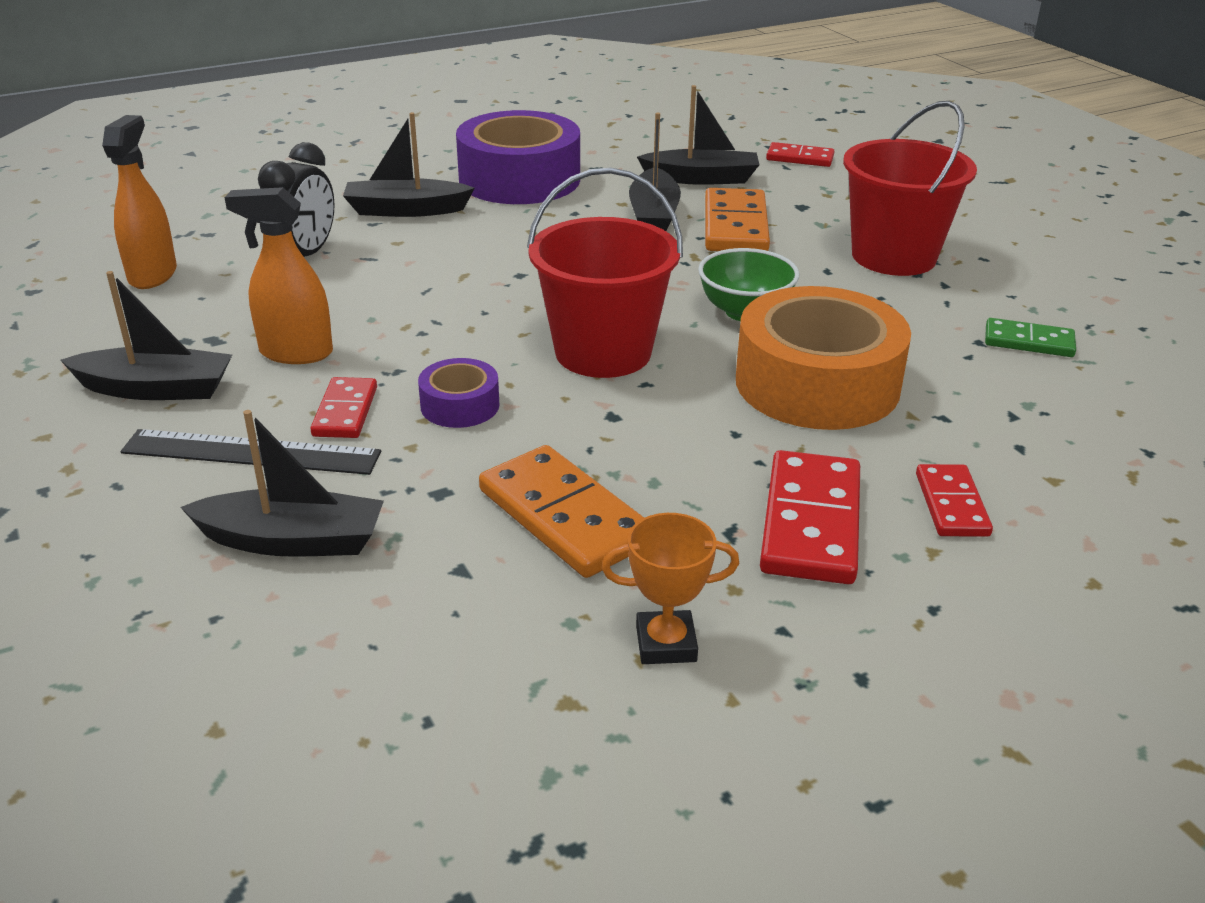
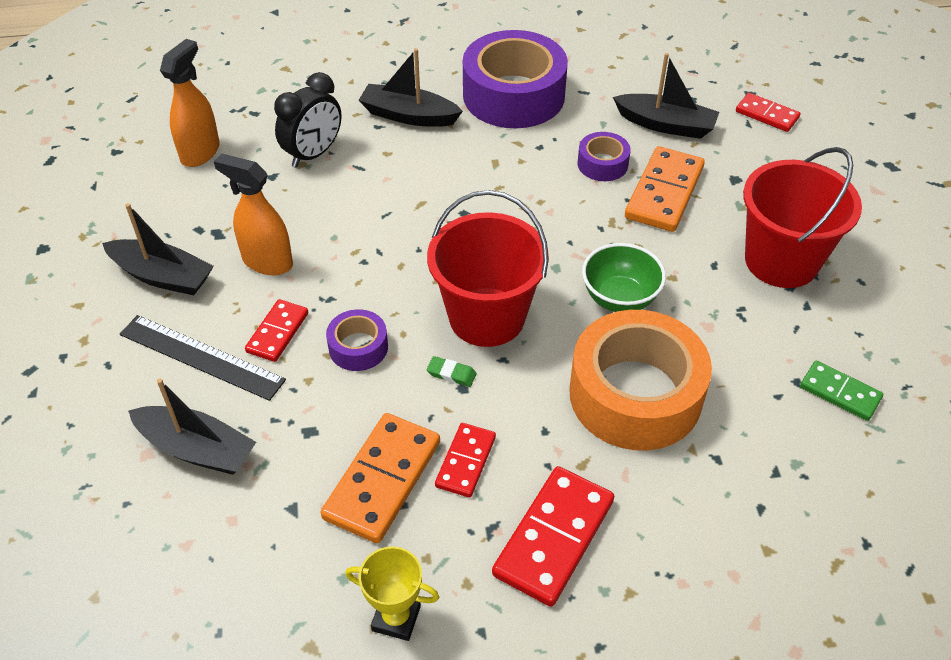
camera: 20 degrees right, 15 degrees up
(564, 517) = (382, 480): orange domino -> orange domino turned 45 degrees clockwise
(591, 406) = (451, 374): none -> green eraser
(653, 215) = (602, 164): black boat -> purple tape
(666, 644) = (396, 618): orange trophy -> yellow trophy
(952, 504) = (670, 551): red domino -> red domino (466, 462)

